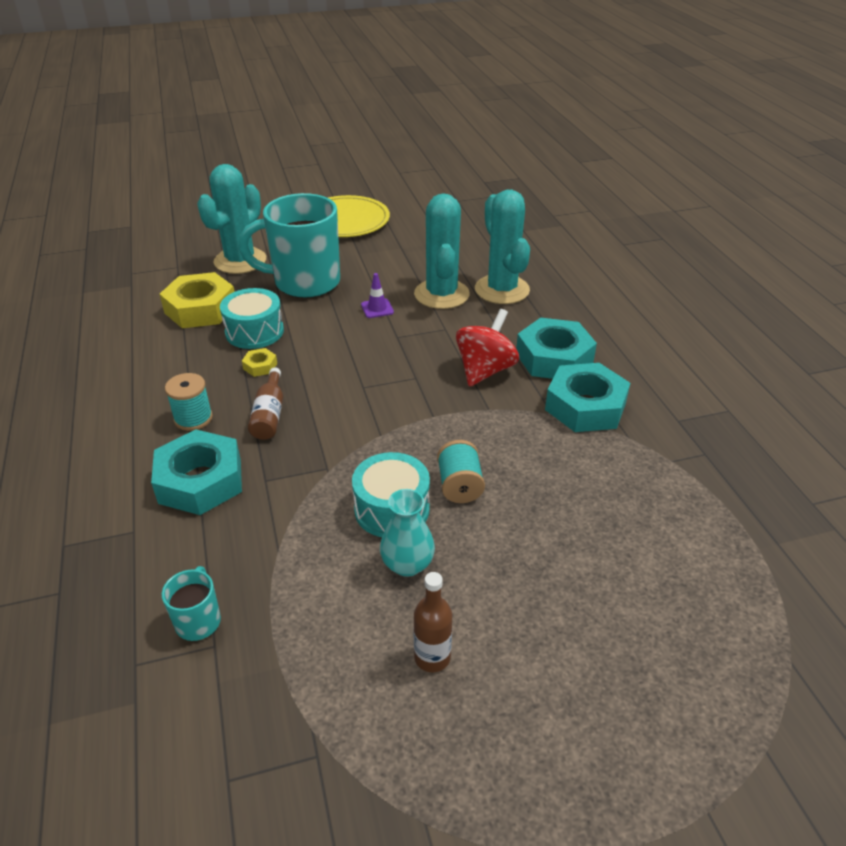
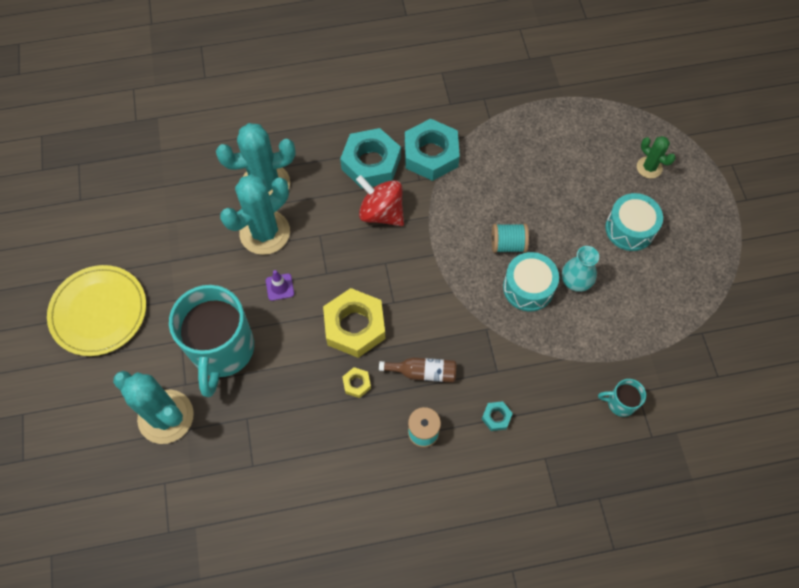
camera: 85 degrees left, 25 degrees up
(200, 309) = (255, 447): yellow nut -> yellow nut (355, 326)
(200, 481) = (496, 417): turquoise nut -> turquoise nut, size x0.44
(254, 331) = (302, 392): turquoise drum -> turquoise drum (630, 229)
(432, 657) = (641, 273): brown bottle -> none
(441, 294) = (265, 232): turquoise cactus -> turquoise cactus turned 45 degrees counterclockwise
(658, 676) = (649, 167): none -> green cactus

